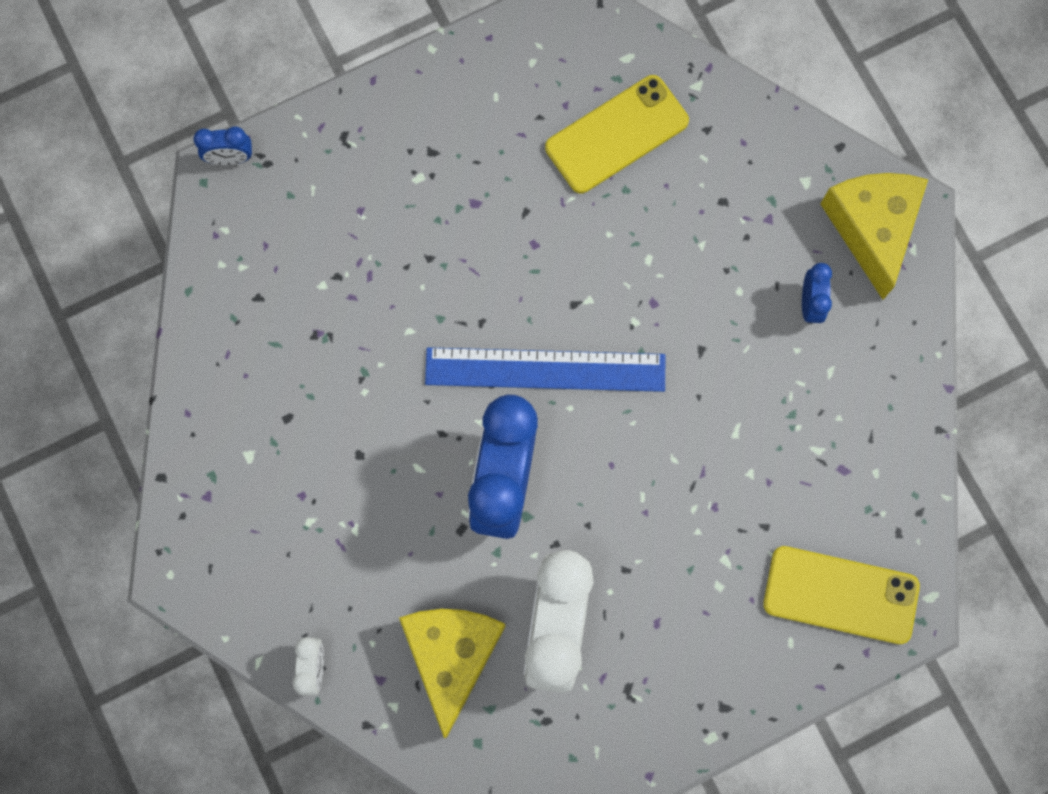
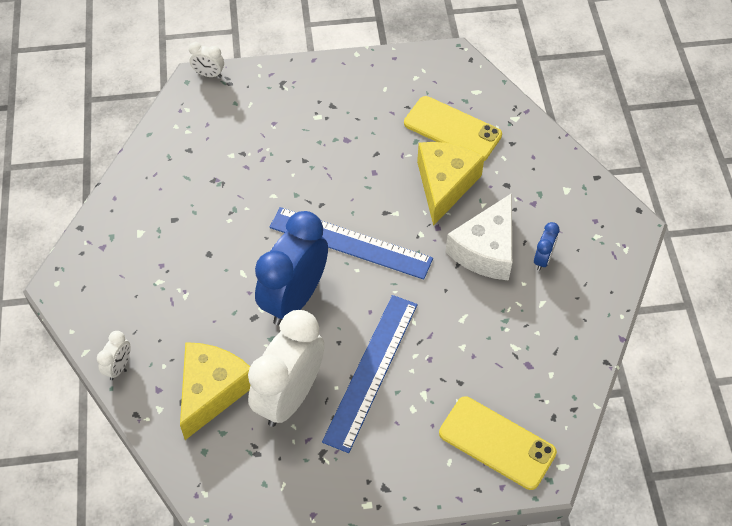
camera: 20 degrees right, 20 degrees down
(230, 158) = (209, 74): blue clock -> white clock
(616, 134) = (452, 129): yellow phone -> yellow phone turned 45 degrees clockwise
(646, 552) = (371, 371): none -> blue ruler
(730, 316) = (486, 250): none -> white cheese
(872, 228) = (601, 228): yellow cheese -> yellow cheese (444, 185)

